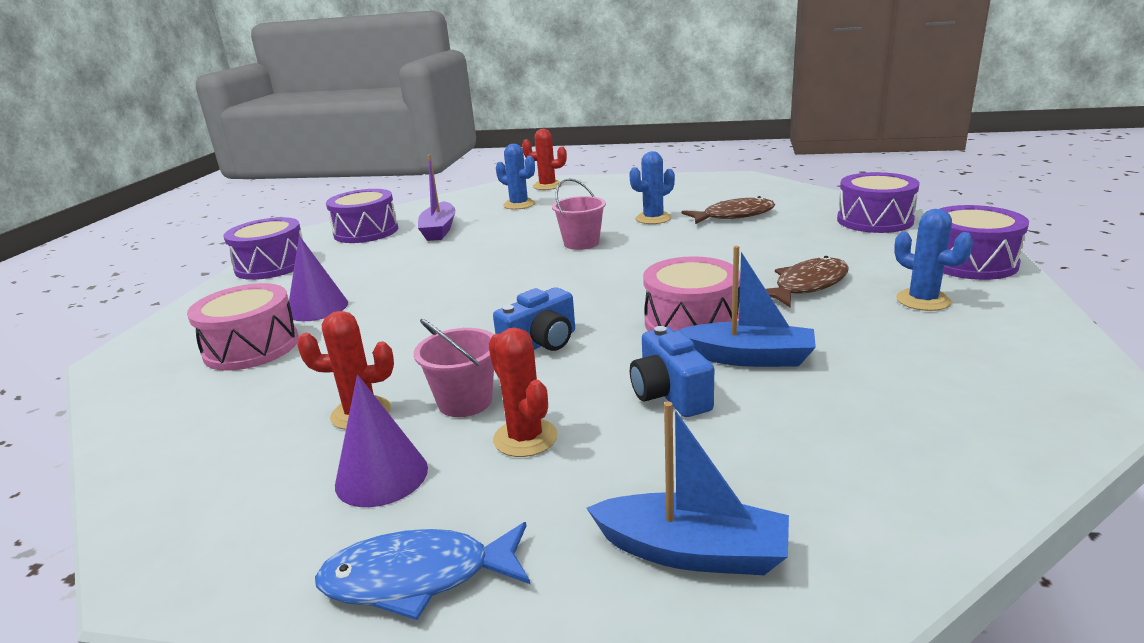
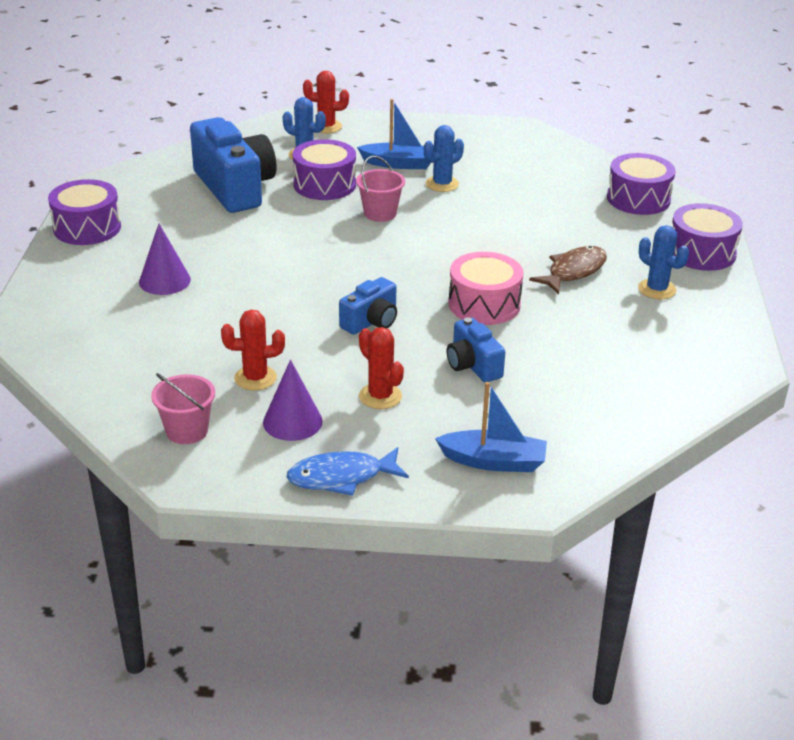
camera: 10 degrees left, 10 degrees up
(251, 347) = (131, 320): pink drum -> none
(366, 232) = (159, 186): purple drum -> purple drum (324, 185)
(439, 230) = (235, 187): purple boat -> blue camera
(465, 402) = (329, 370): pink bucket -> pink bucket (187, 431)
(734, 215) = (516, 185): brown fish -> none
(748, 357) = (526, 337): blue boat -> blue boat (399, 164)

